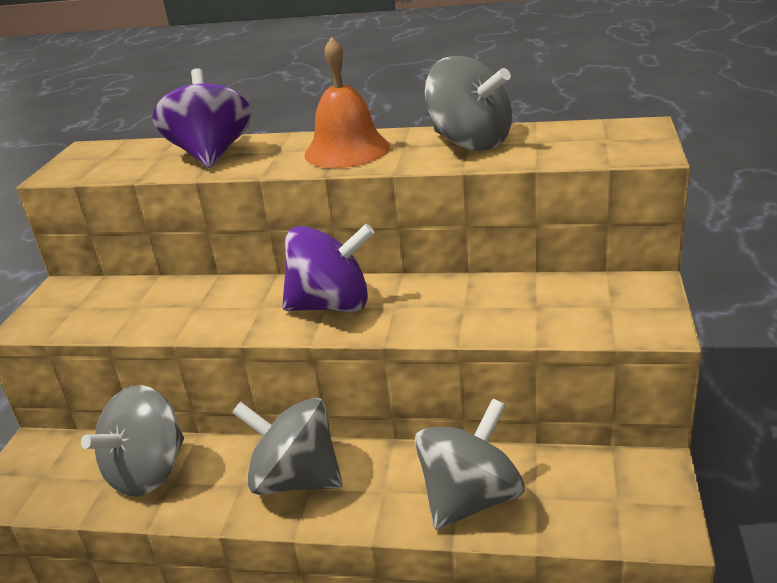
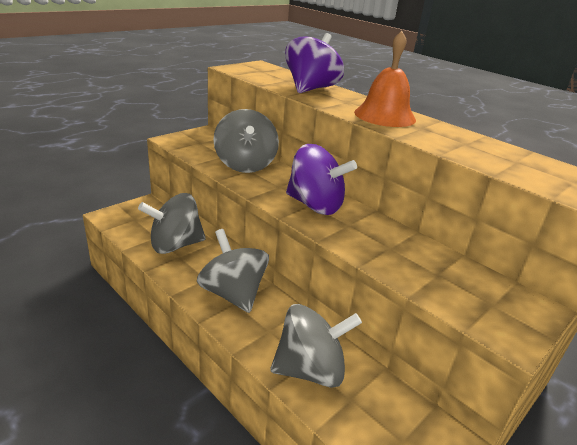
camera: 30 degrees right, 0 degrees up
(470, 142) = (467, 143): grey spinning top -> grey spinning top (245, 165)

